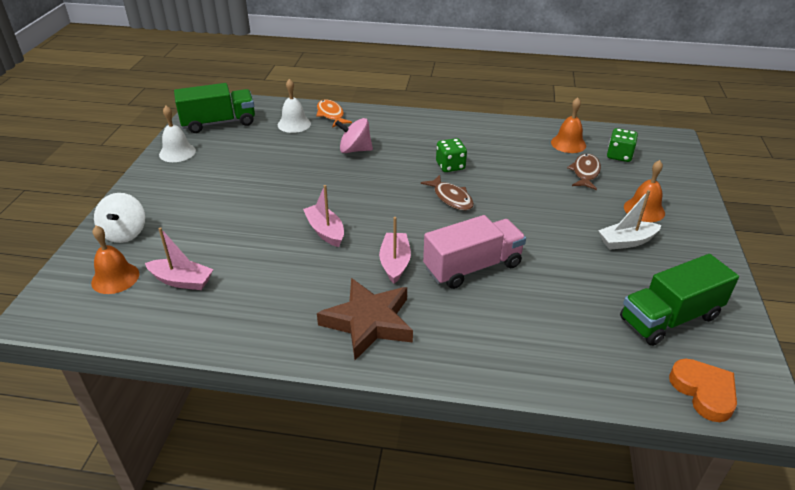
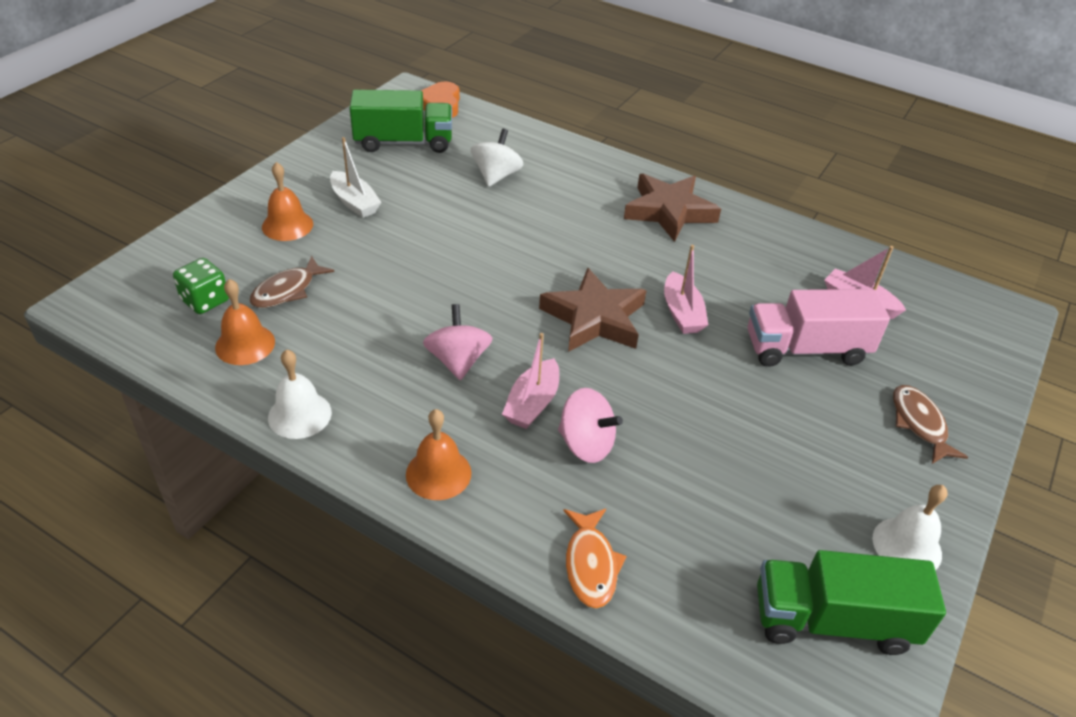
camera: 160 degrees left, 5 degrees up
(115, 278) = (938, 328): orange bell -> orange bell (438, 473)
(125, 233) = (948, 389): white spinning top -> white spinning top (496, 176)
(294, 124) = (674, 559): white bell -> white bell (299, 415)
(385, 210) = (594, 318): none -> brown star
(395, 263) = (617, 253): pink boat -> pink boat (532, 403)
(450, 166) = (458, 361): green dice -> pink spinning top
(451, 198) = (498, 309): brown fish -> brown fish (919, 423)
(472, 267) = (538, 226): pink truck -> pink truck (806, 349)
(626, 241) = (354, 202): white boat -> white boat turned 45 degrees clockwise

